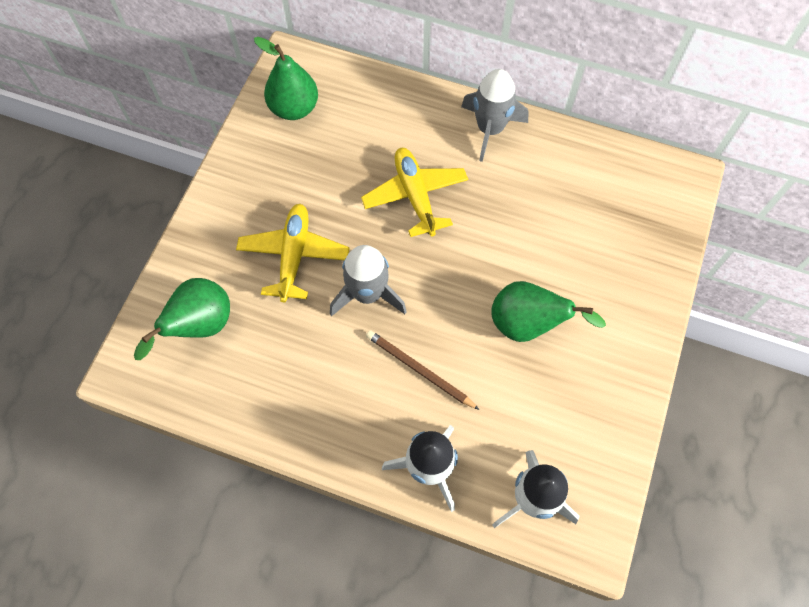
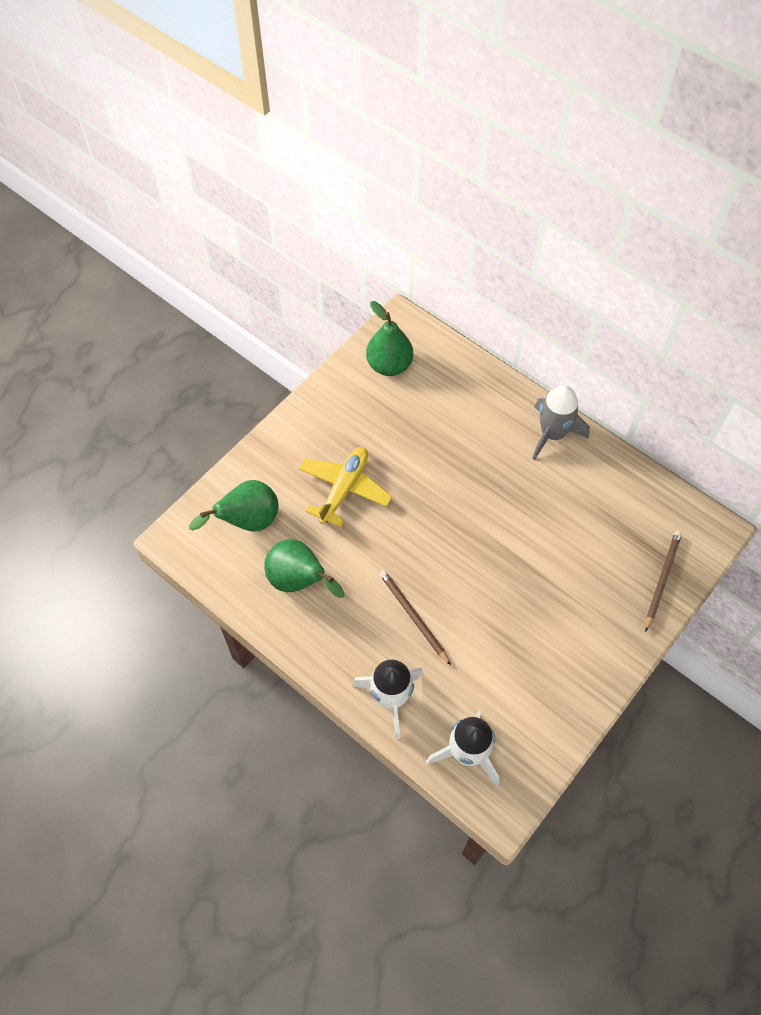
camera: 20 degrees right, 5 degrees down
(368, 293) = (394, 540): grey rocket -> none
(415, 196) = (465, 471): yellow plane -> none
(528, 324) = (520, 610): green pear -> green pear (299, 581)
(656, 244) = (662, 579): none -> brown pencil

